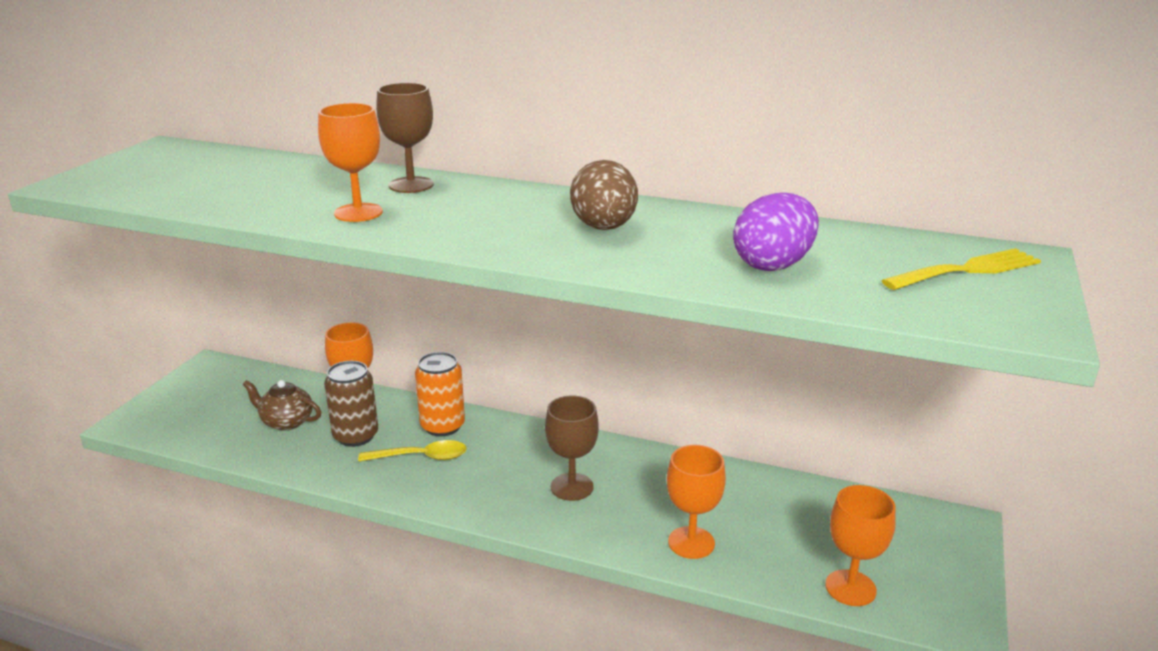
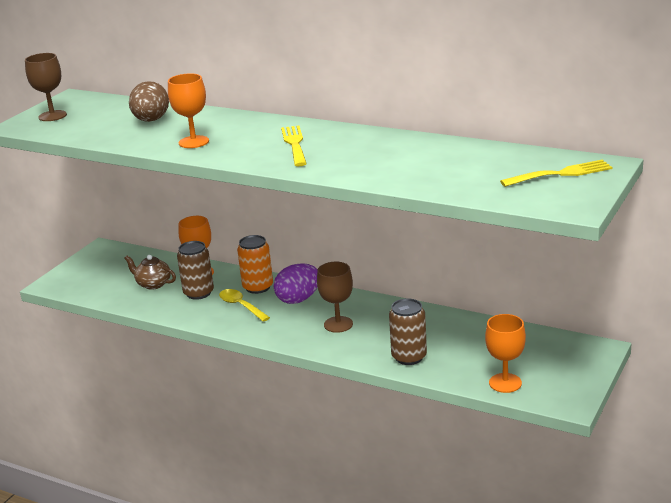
camera: 10 degrees right, 0 degrees up
(411, 185) = (230, 122): brown goblet -> brown goblet (52, 116)
(421, 457) = (241, 306): yellow spoon -> yellow spoon turned 135 degrees counterclockwise
(521, 218) = (294, 144): none -> yellow fork
(603, 228) = (344, 150): brown egg -> brown egg (151, 120)
(691, 542) = (409, 357): orange goblet -> brown can
(773, 265) = (440, 172): purple egg -> purple egg (298, 299)

